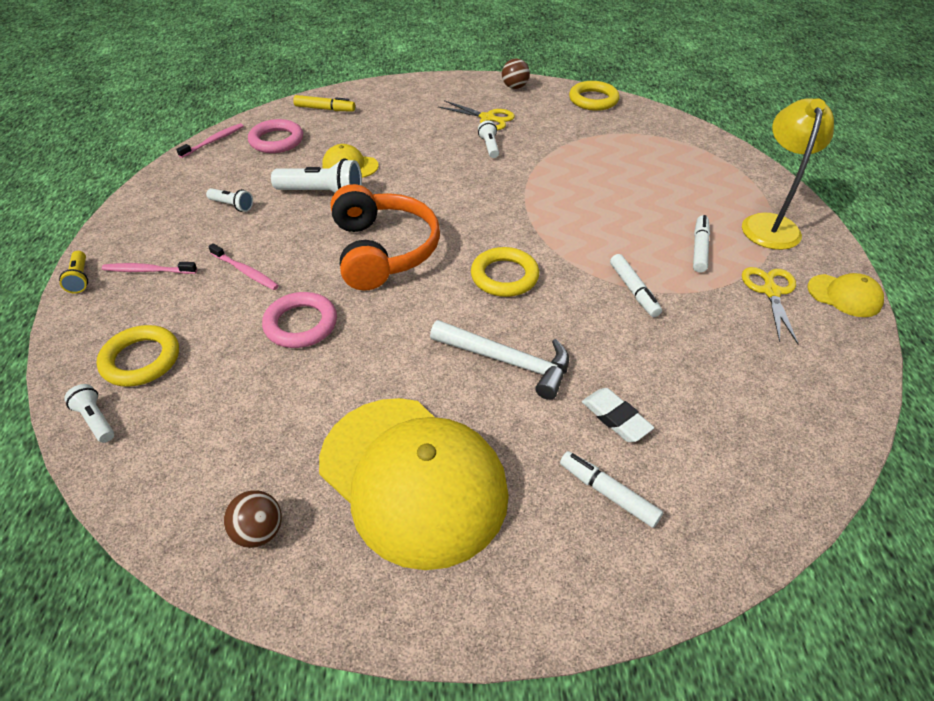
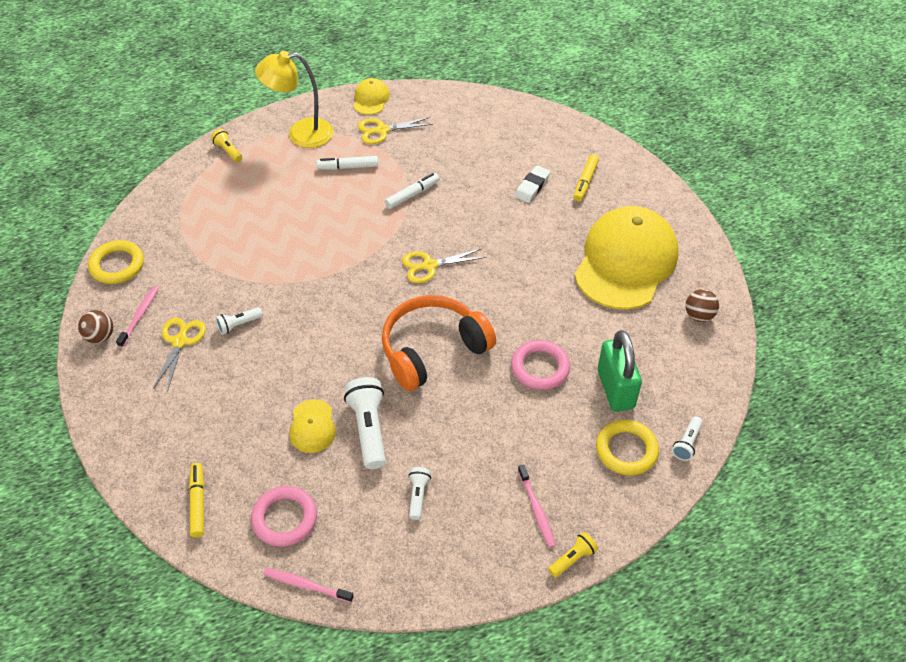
camera: 110 degrees left, 5 degrees up
(221, 381) = (615, 389): none -> green padlock
(245, 272) = (502, 434): pink toothbrush -> pink toothbrush (140, 315)
(504, 276) = (429, 266): yellow ring -> yellow scissors
(508, 361) = (514, 243): white hammer -> none
(608, 493) = (585, 182): white marker -> yellow marker
(744, 171) = (228, 151): none -> yellow flashlight

